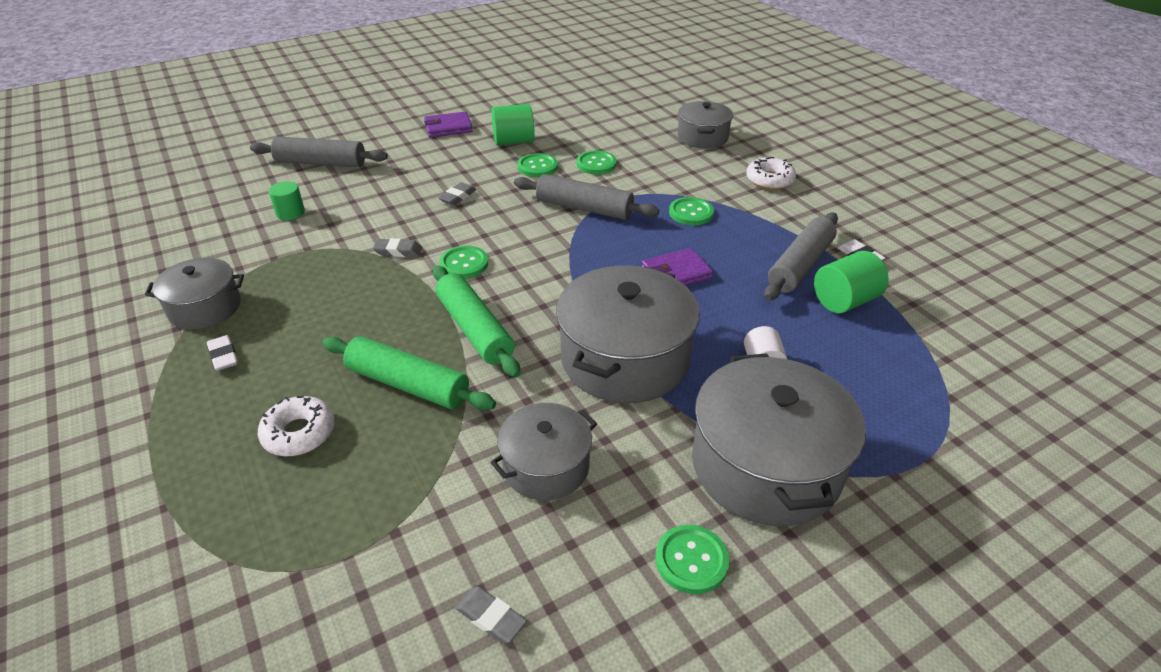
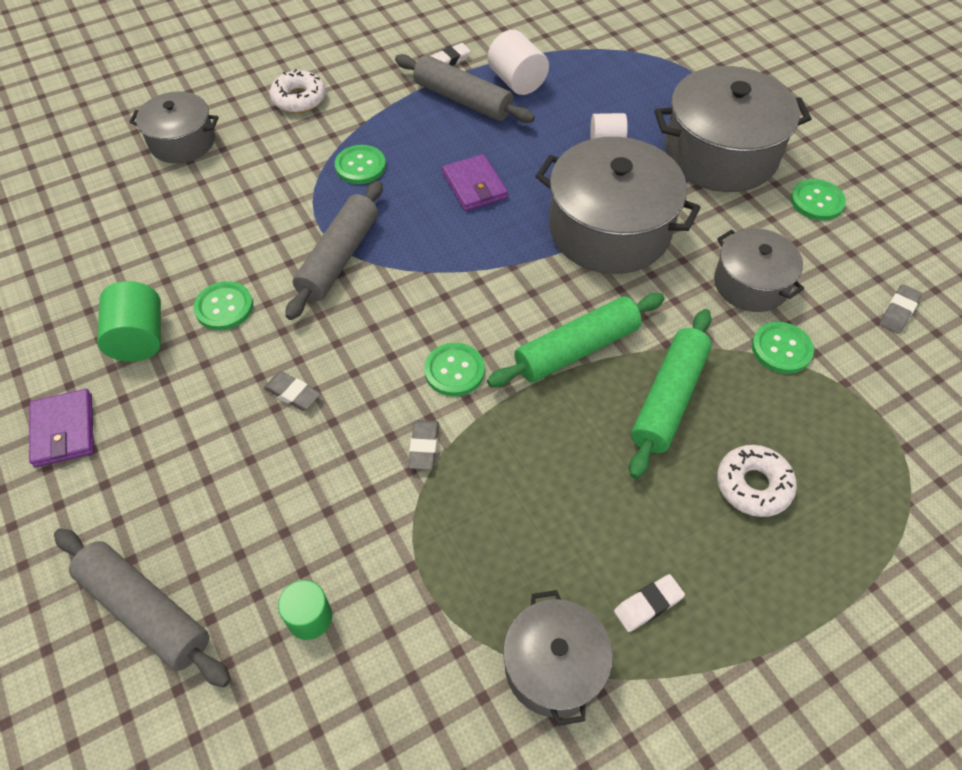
camera: 90 degrees left, 15 degrees up
(321, 163) = (145, 611): grey rolling pin -> grey rolling pin turned 60 degrees counterclockwise
(596, 164) = (230, 245): green button -> green button (781, 349)
(844, 301) = (517, 81): green cylinder -> white cylinder

